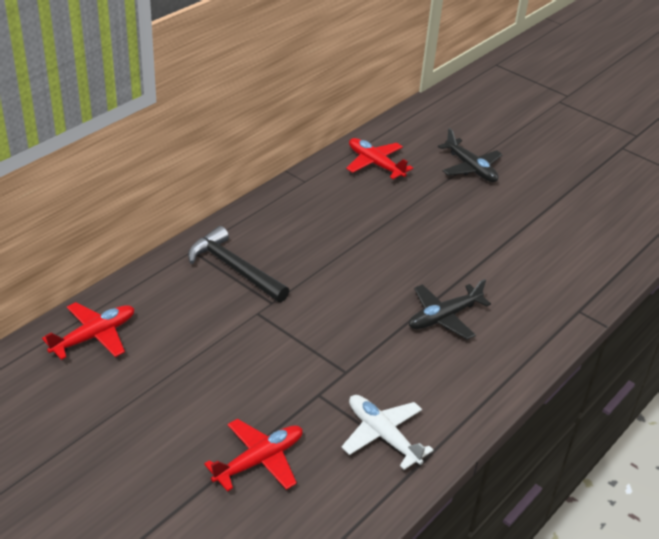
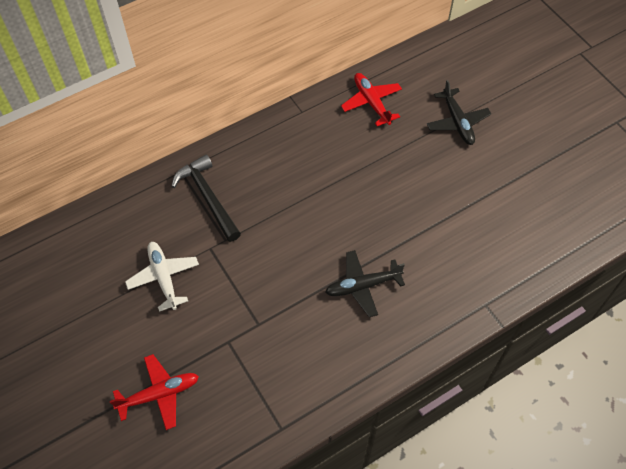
camera: 20 degrees right, 20 degrees up
(94, 336) = (77, 245): red plane -> none
(382, 435) = (263, 394): white plane -> white plane (163, 277)

